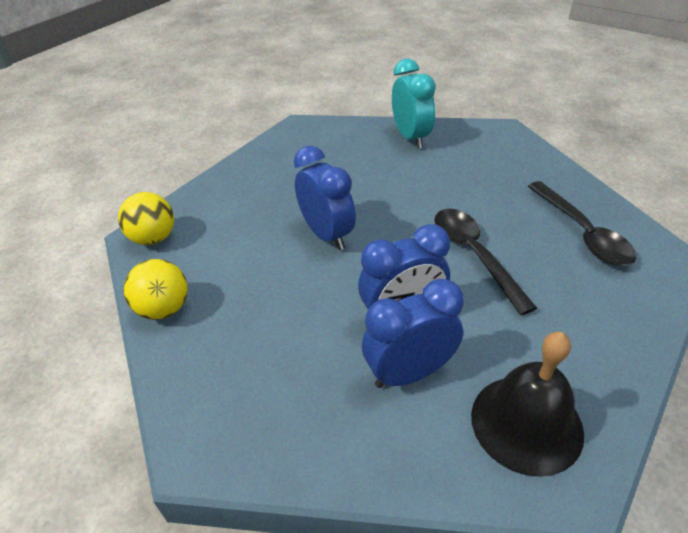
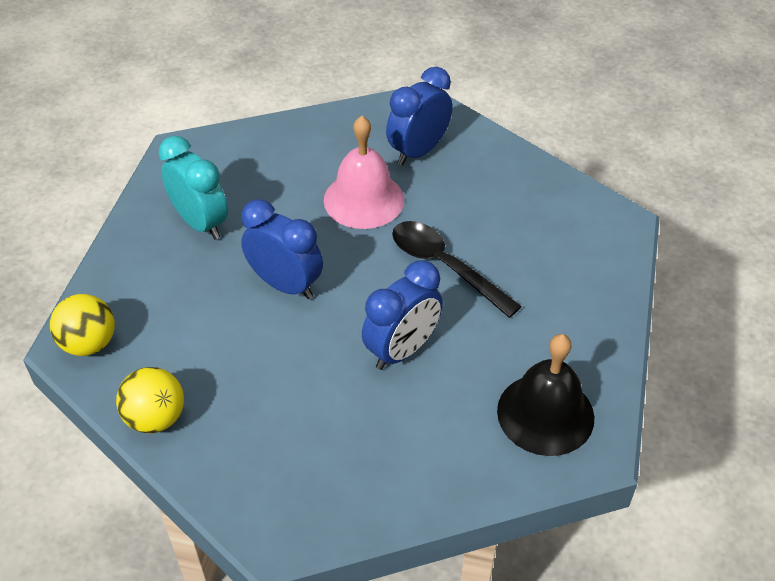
camera: 25 degrees left, 5 degrees up
(409, 372) = (432, 403): blue clock -> blue clock (418, 151)
(411, 137) = (321, 136): turquoise clock -> turquoise clock (201, 223)
(424, 187) = (364, 199): none -> pink bell
(582, 232) = (537, 213): black spoon -> none

